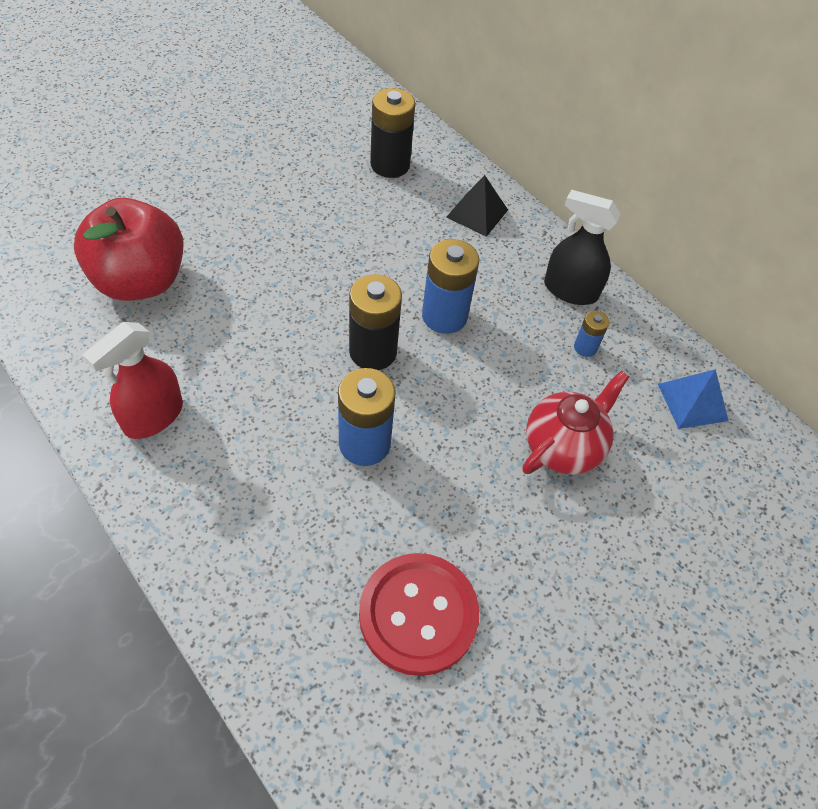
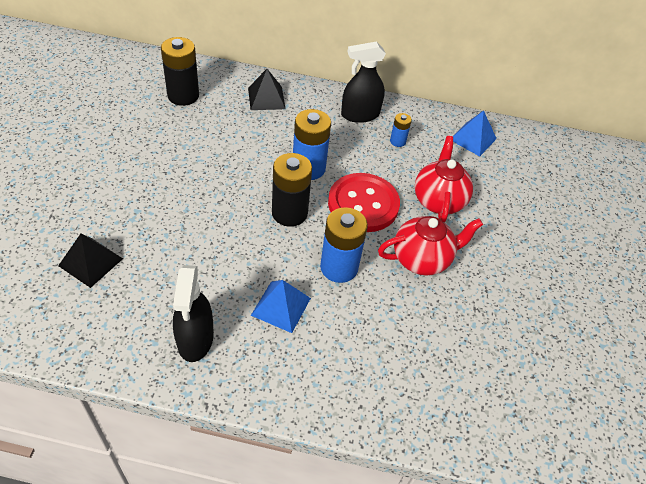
camera: 40 degrees left, 5 degrees down
(140, 281) = (90, 262): red apple -> black pyramid
(153, 416) = (195, 339): red spray bottle -> black spray bottle
(263, 442) = (281, 306): none -> blue pyramid
(418, 614) = (457, 336): red button -> red button (363, 204)
(469, 500) = (422, 259): none -> red teapot

